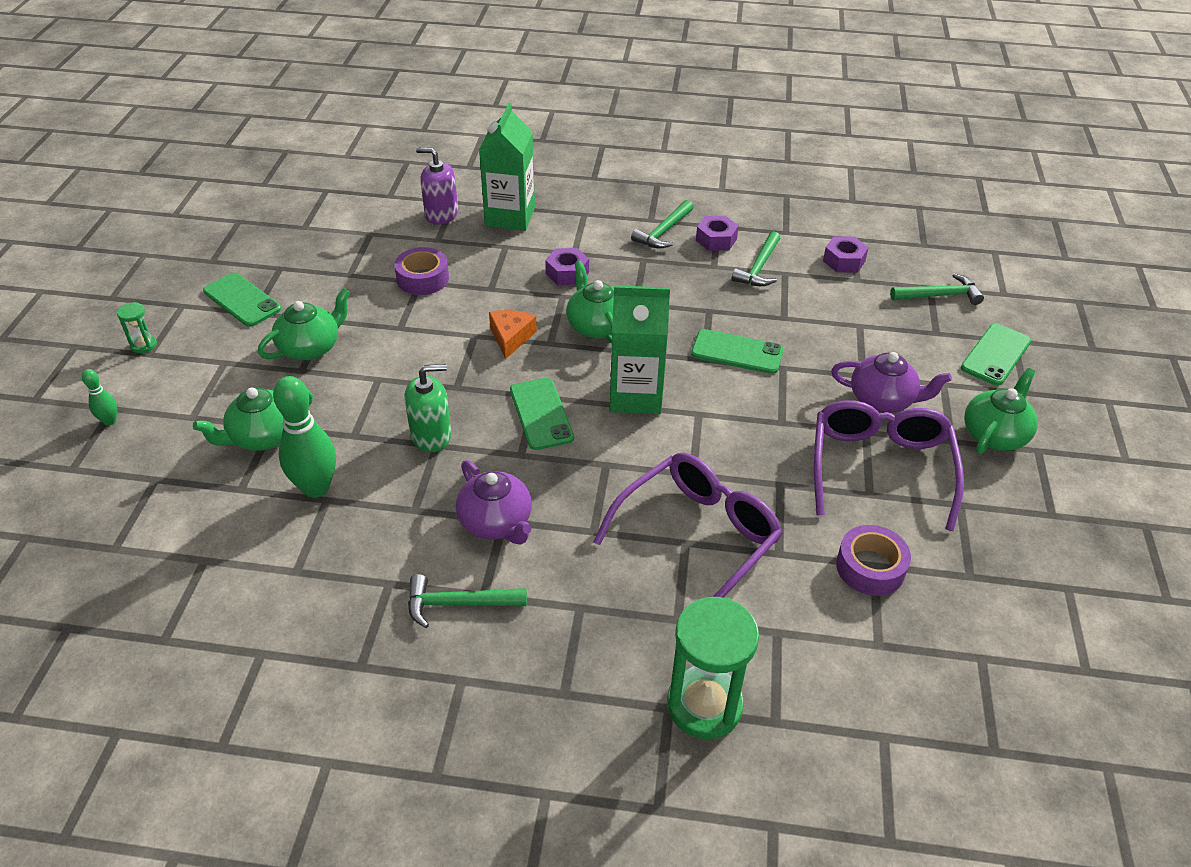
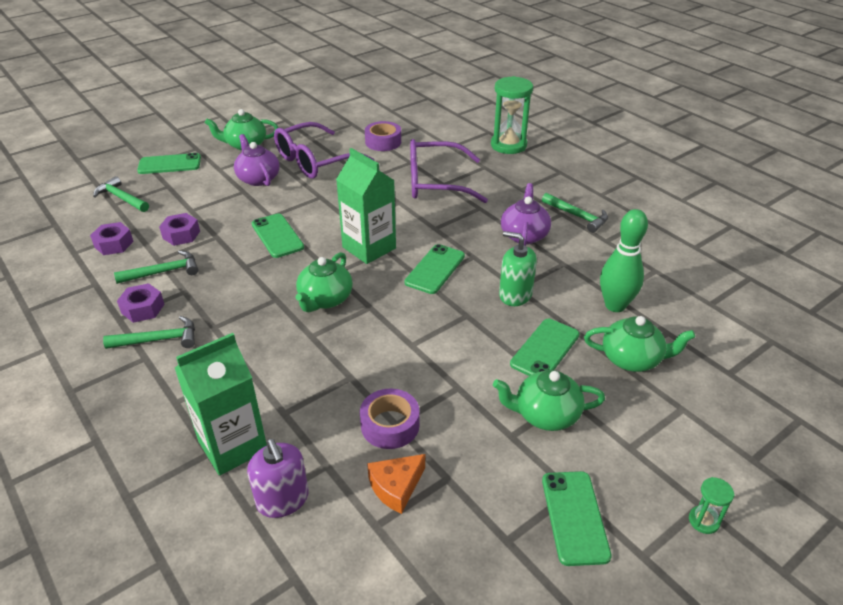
camera: 135 degrees left, 5 degrees down
(110, 421) = (758, 447): green bowling pin -> none
(353, 398) = (545, 349): none -> green phone
(511, 337) = (389, 327): orange cheese -> orange cheese (396, 487)
(567, 273) = (280, 352): purple nut -> purple nut (181, 235)

